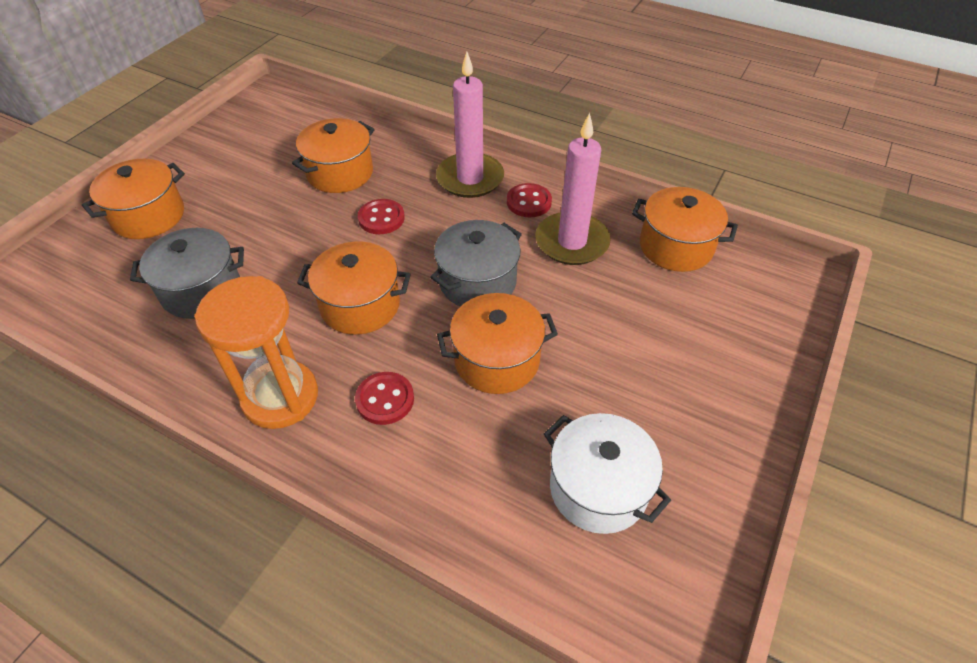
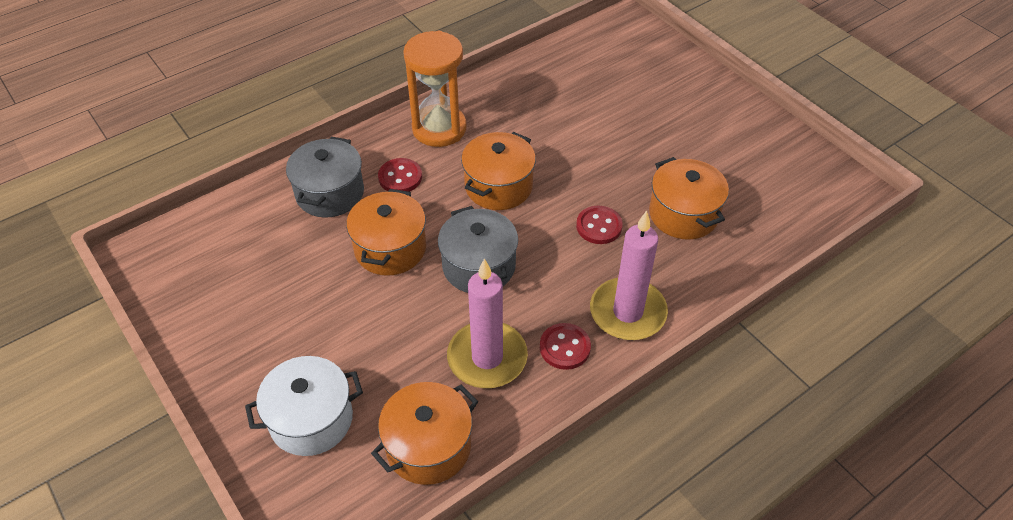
camera: 115 degrees right, 0 degrees up
(148, 216) = (675, 88): orange pot -> none
(201, 290) = (568, 106): grey pot -> grey pot (330, 193)
(598, 488) = (250, 262): white pot -> white pot (311, 419)

